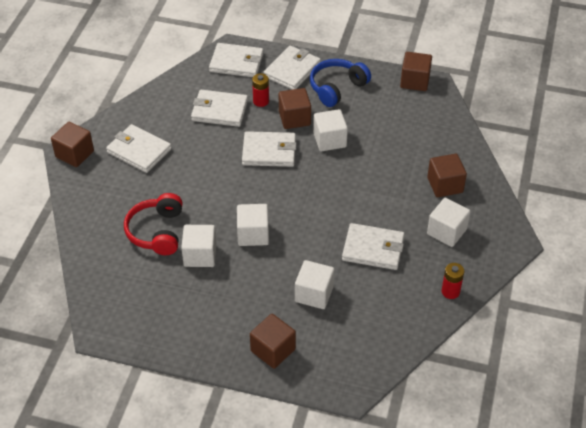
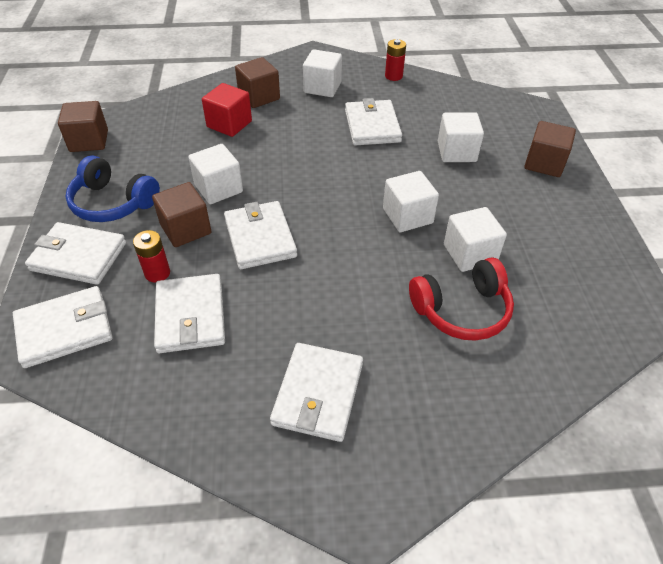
camera: 110 degrees left, 0 degrees up
(74, 154) = (367, 498): brown cube -> none
(236, 63) = (65, 329): white wallet -> white wallet turned 75 degrees clockwise
(409, 159) = (229, 124): none -> red cube

